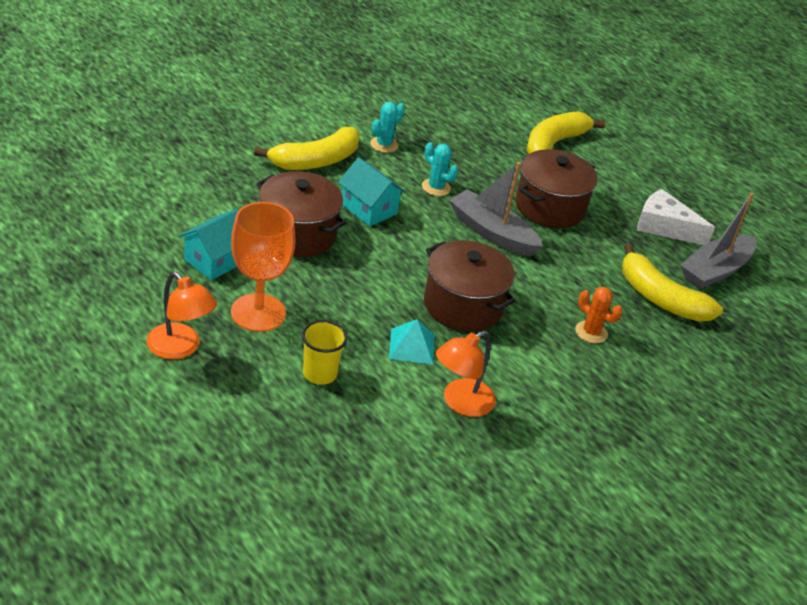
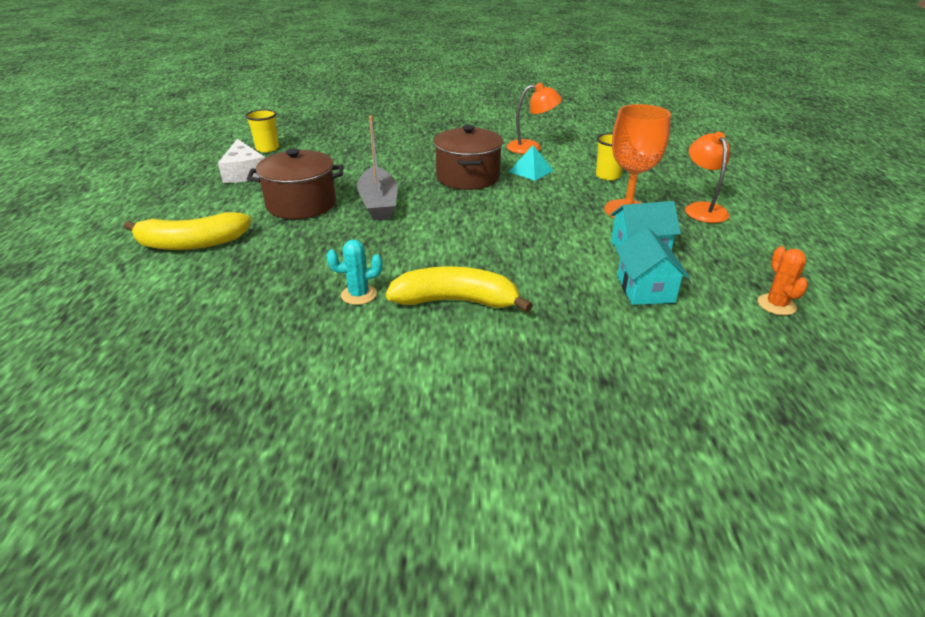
camera: 135 degrees left, 5 degrees down
(297, 234) = (546, 246): brown pot -> none
(369, 209) = (457, 246): turquoise house -> turquoise house (645, 289)
(436, 187) = (370, 243): turquoise cactus -> none
(591, 332) = (405, 149): orange cactus -> orange cactus (776, 305)
(660, 298) = (331, 148): yellow banana -> none
(715, 271) = (267, 148): grey boat -> yellow cup

